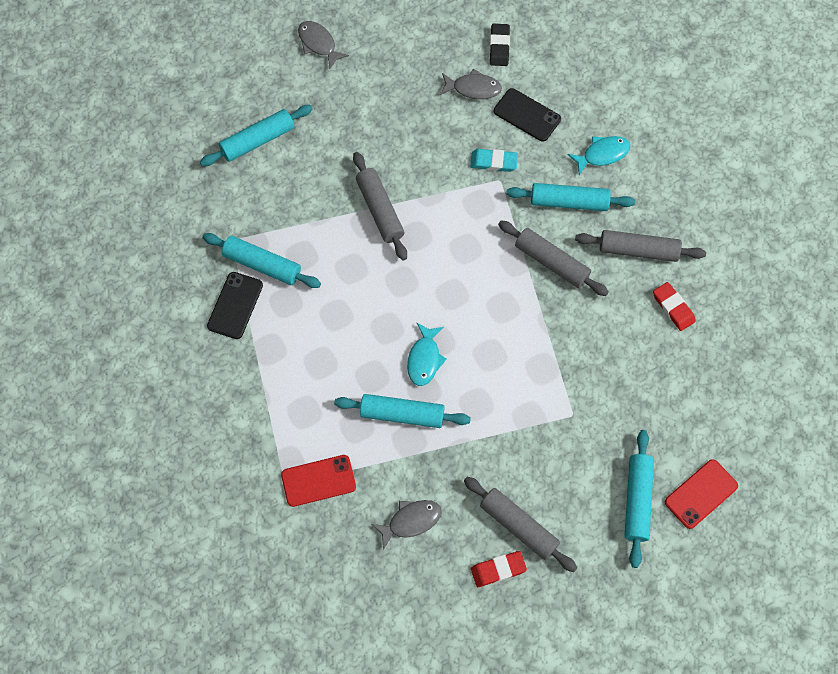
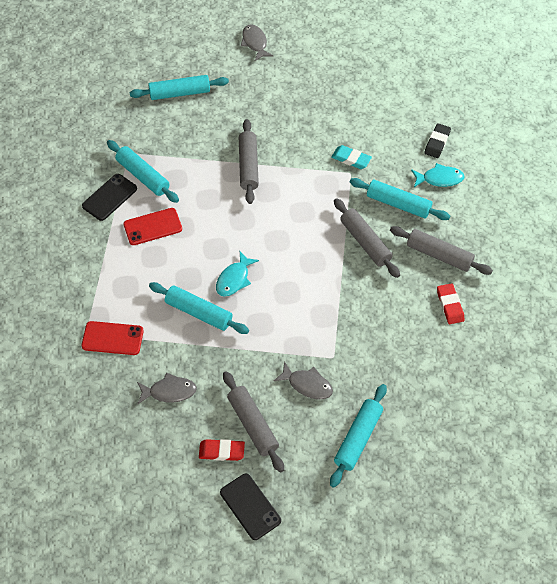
camera: 20 degrees right, 10 degrees down
(473, 88) = (358, 105): grey fish -> grey fish (307, 385)
(499, 47) = (391, 82): black eraser -> black eraser (437, 142)
(527, 115) = (391, 134): black phone -> black phone (250, 506)
(701, 494) = (413, 452): red phone -> red phone (153, 227)

